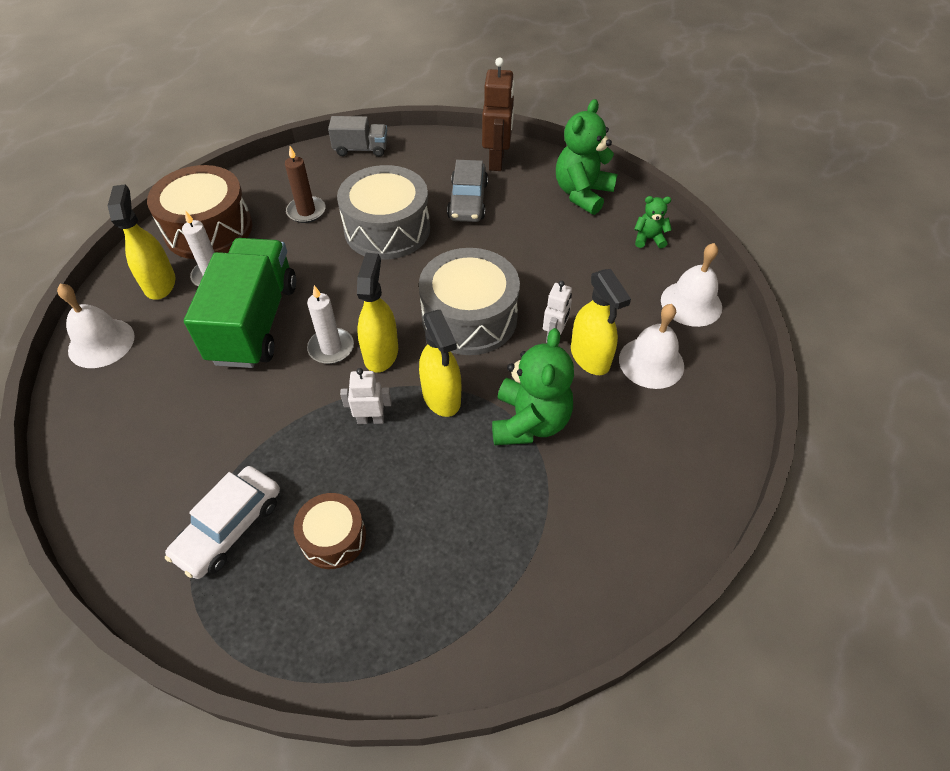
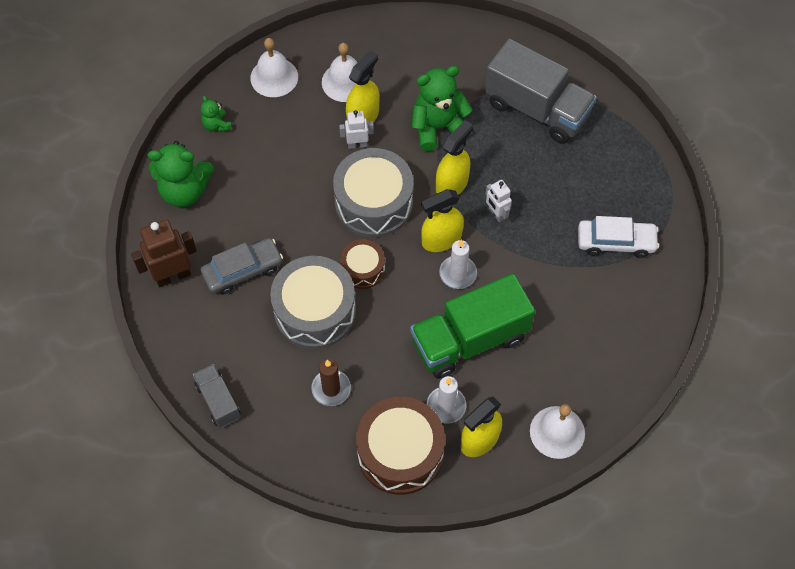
camera: 120 degrees left, 10 degrees up
(333, 537) = (582, 186): brown drum -> brown drum (363, 269)
(487, 553) = (537, 109): none -> grey truck

